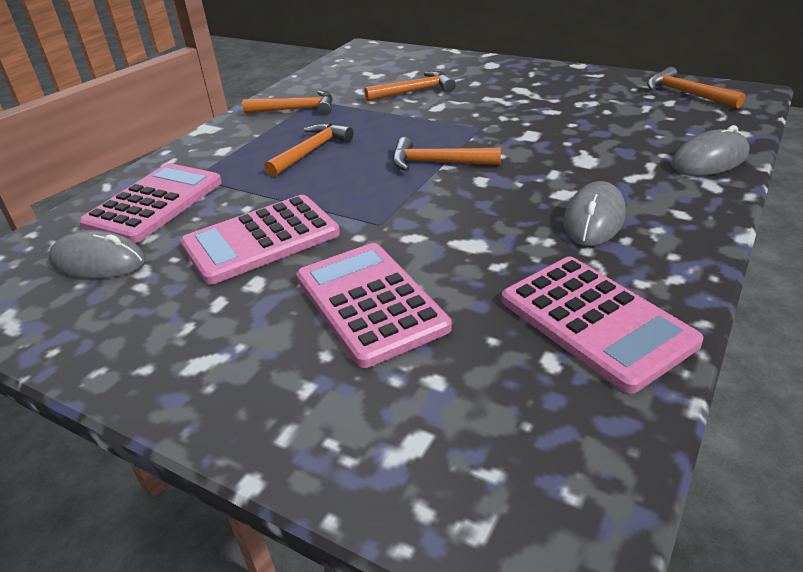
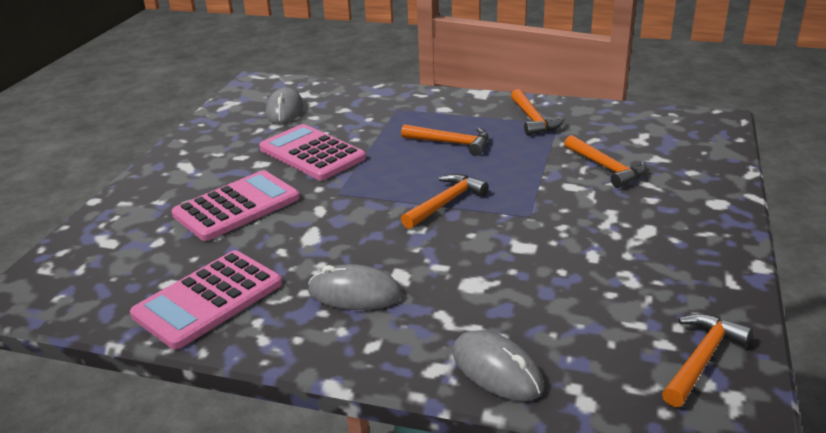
camera: 75 degrees right, 5 degrees down
(154, 203) = (356, 106): pink calculator -> none
(437, 162) = (445, 203): orange hammer -> orange hammer turned 45 degrees clockwise

